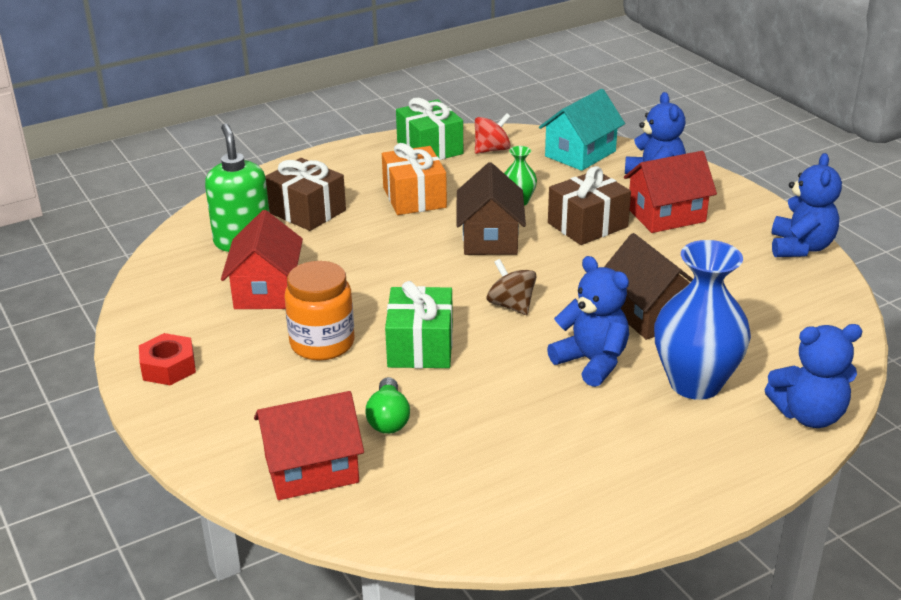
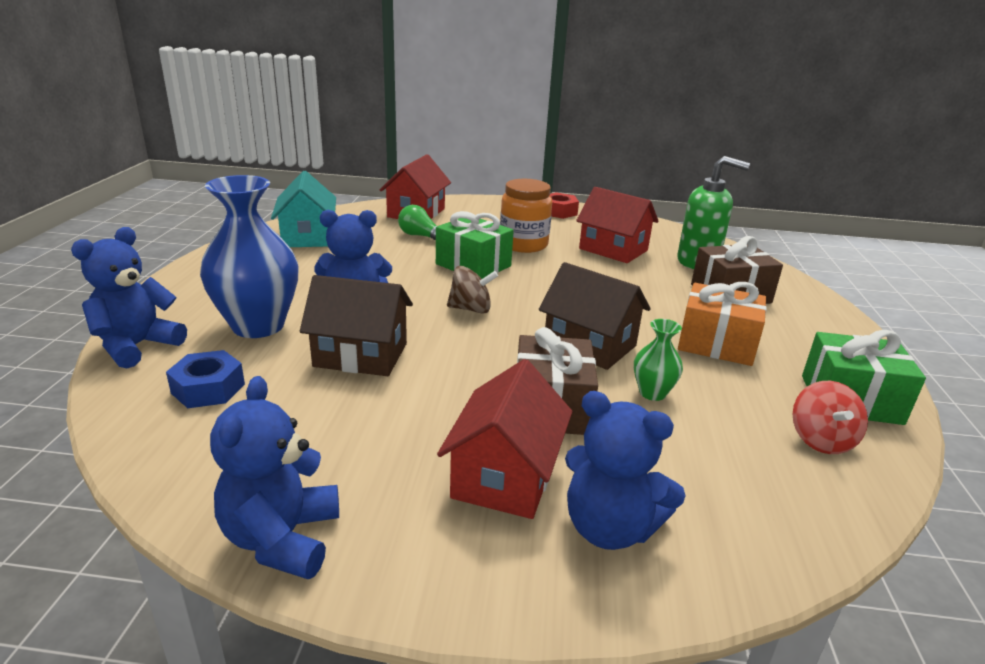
camera: 125 degrees right, 5 degrees down
(580, 154) = (760, 510): turquoise house -> turquoise house (307, 237)
(779, 345) = (208, 388): none -> blue nut
(800, 247) = (282, 538): blue teddy bear -> blue teddy bear turned 45 degrees clockwise

